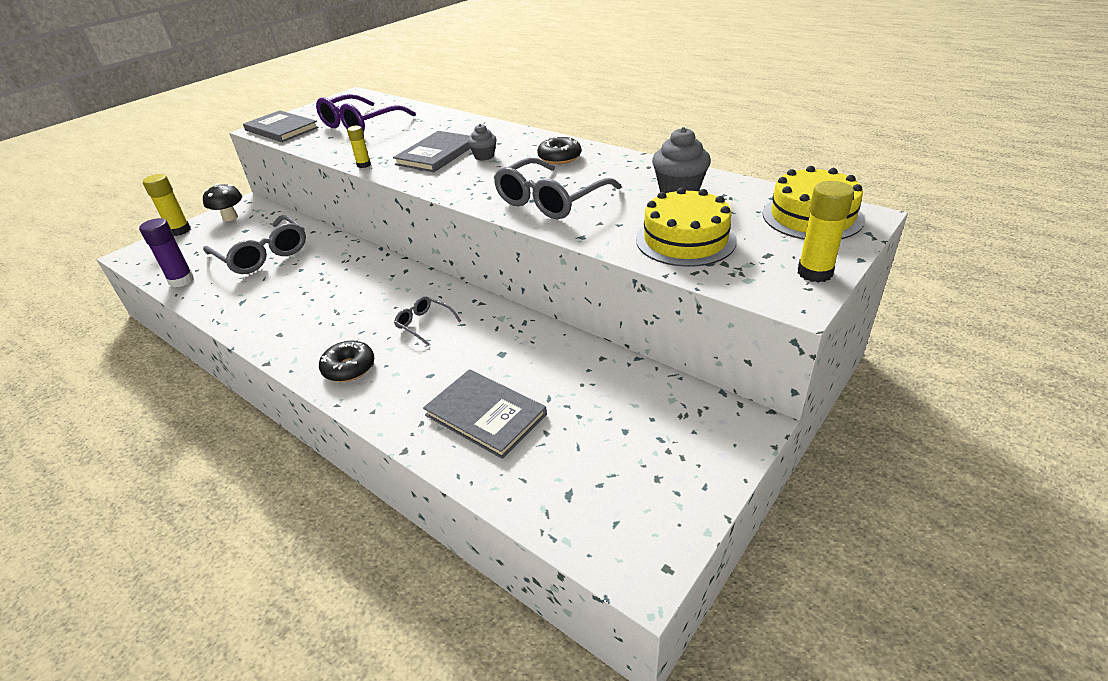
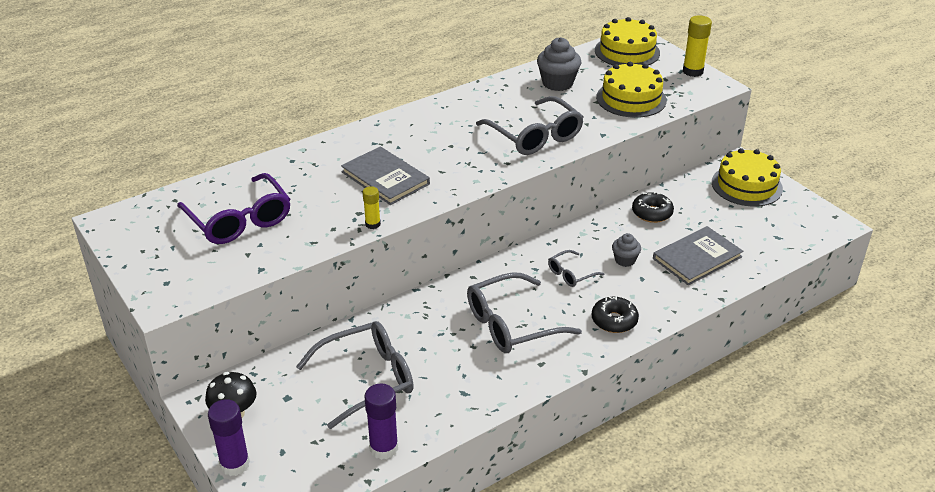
camera: 75 degrees left, 0 degrees up
(179, 231) = (235, 464): yellow glue stick -> purple glue stick
(281, 129) = (187, 283): grey book -> none
(336, 305) = (511, 324): none -> grey glasses
(484, 156) = (415, 153): grey cupcake -> grey cupcake (625, 260)
(559, 158) = (453, 117): black donut -> black donut (652, 213)
(689, 441) = (746, 185): none -> yellow cake

